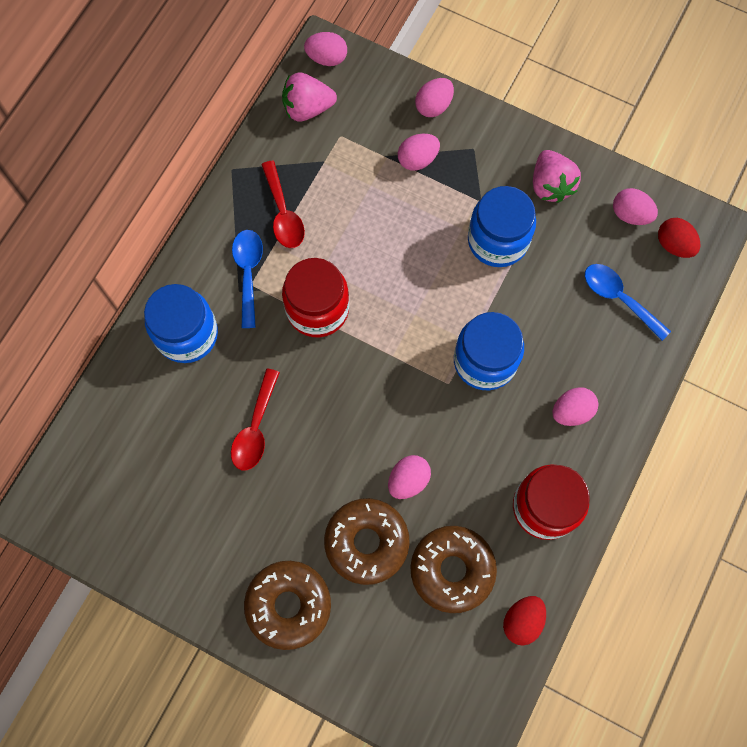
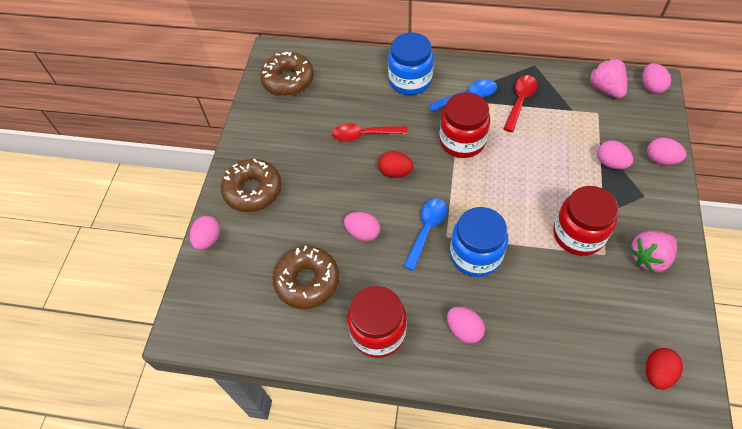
camera: 75 degrees right, 15 degrees down
(283, 213) = (520, 101): red spoon -> red spoon turned 150 degrees clockwise
(366, 542) = (309, 221): brown donut -> brown donut (288, 80)
(497, 240) = (578, 234): blue jar -> red jar
(522, 621) = (283, 341): red egg -> red egg (395, 172)
(619, 298) = (580, 339): blue spoon -> blue spoon (426, 229)
(630, 214) = (663, 328): pink egg -> pink egg (208, 239)

